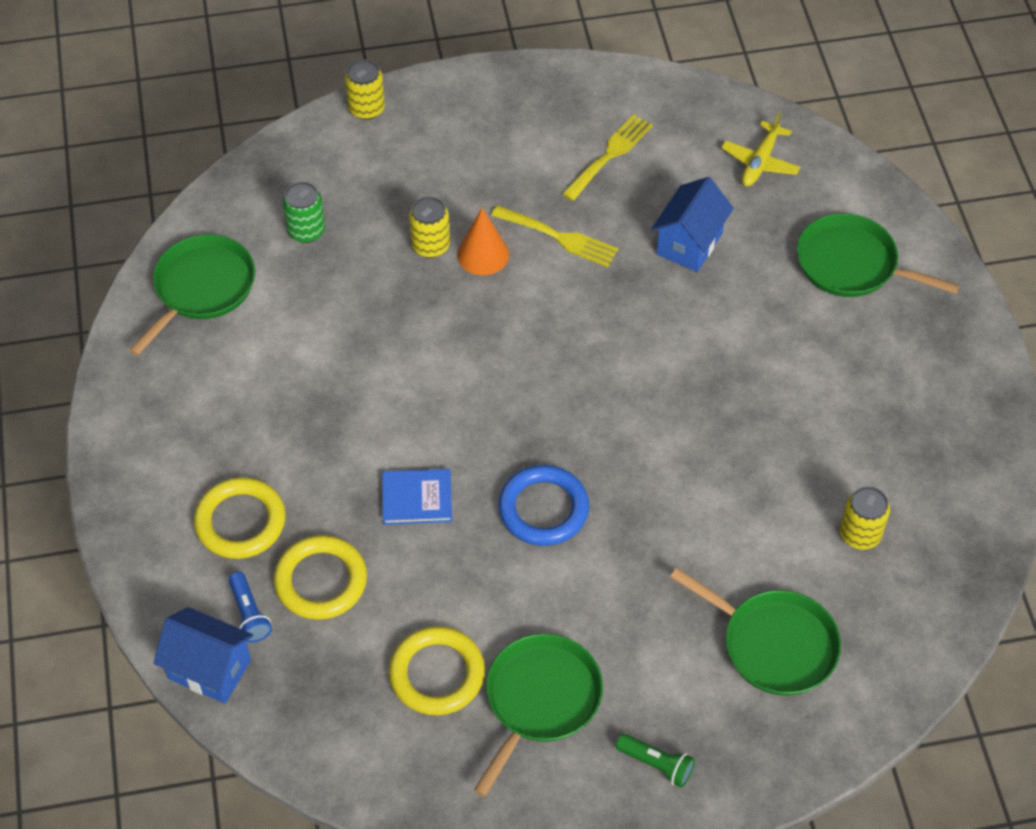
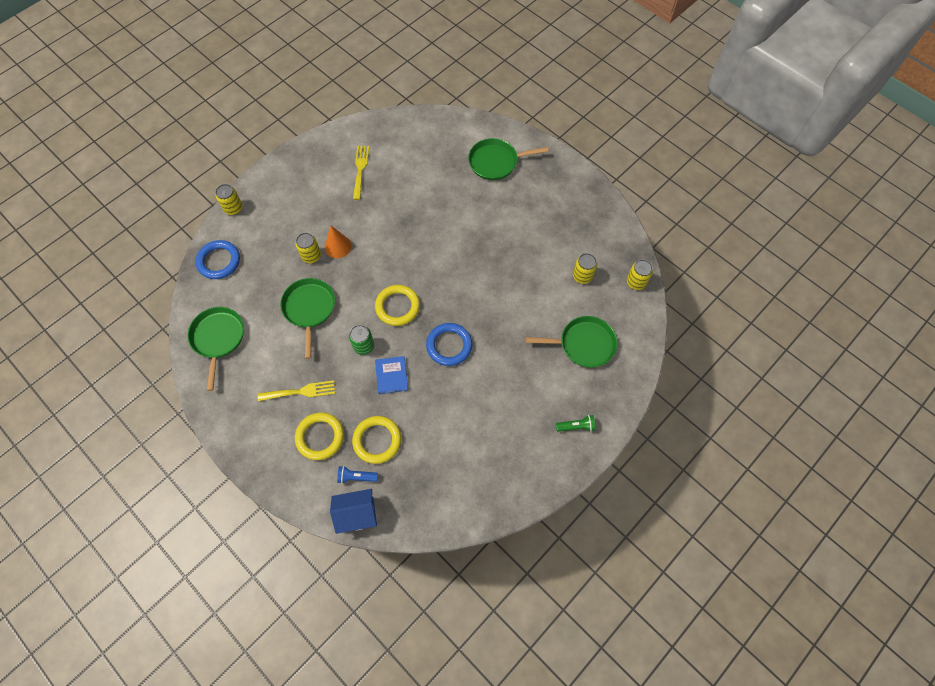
camera: 35 degrees left, 10 degrees up
(249, 614) = (356, 477): blue flashlight -> blue flashlight turned 150 degrees clockwise
(286, 176) = (219, 261): none -> blue ring
(306, 231) = (248, 282): green can -> green can (363, 346)
(417, 499) = (391, 375): blue book -> blue book turned 60 degrees counterclockwise
(437, 674) = (459, 448): yellow ring -> yellow ring (397, 307)
(540, 700) = (510, 431): green pan -> green pan (309, 309)
(559, 237) = (366, 219): yellow fork -> yellow fork (300, 391)
(689, 244) = (423, 191): blue house -> none
(760, 162) = (426, 138): yellow plane -> none
(951, 601) = (636, 282): none -> yellow can

